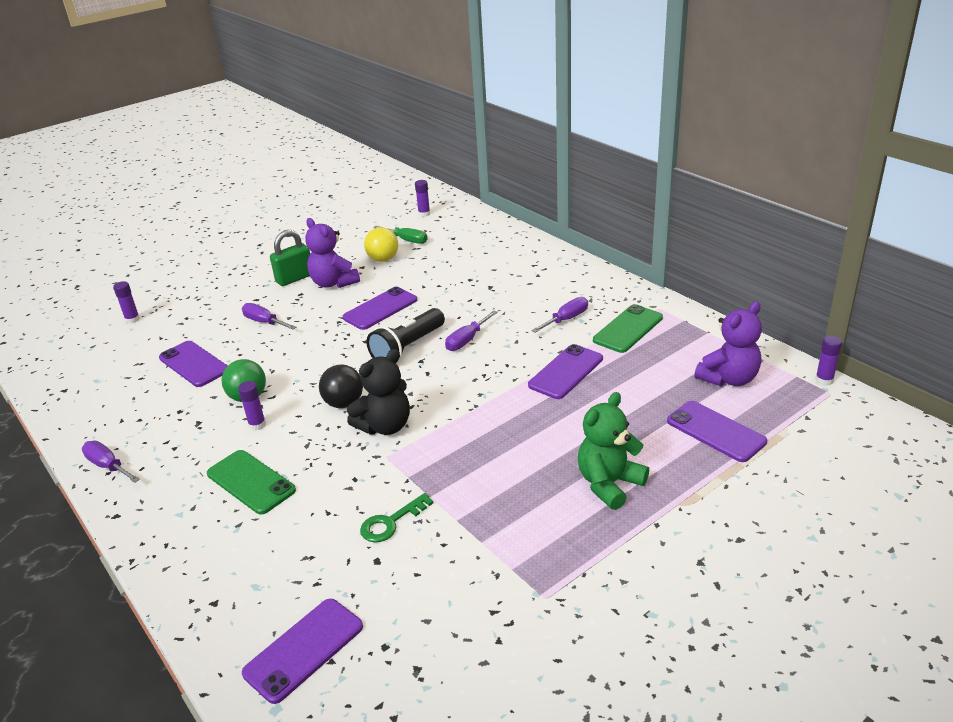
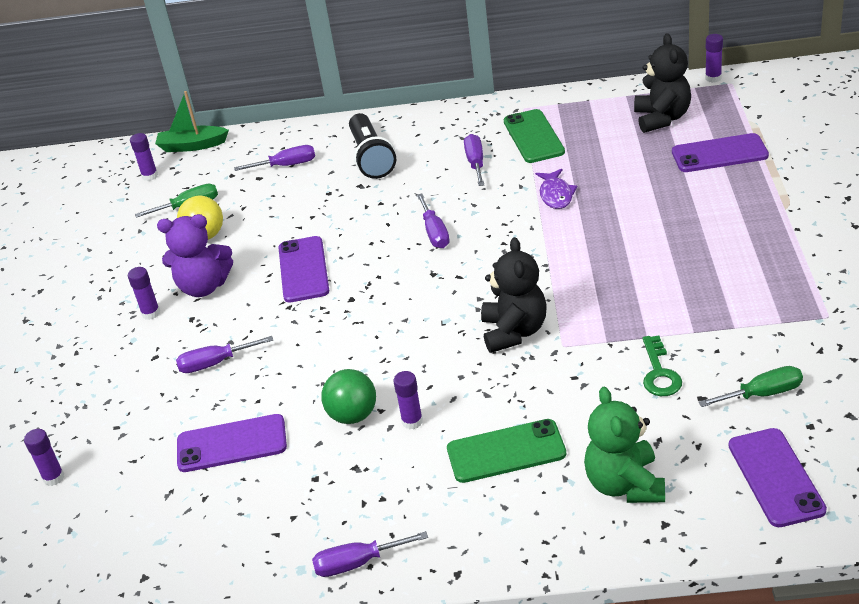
camera: 50 degrees left, 5 degrees up
(294, 278) = (151, 313): green padlock -> purple glue stick
(344, 403) = (445, 348): black ball -> none
(406, 597) = (762, 394): none -> green screwdriver
(408, 347) = (399, 274): black flashlight -> black flashlight (371, 158)
(468, 211) = (192, 146): none -> green boat
(483, 251) = (287, 165): none -> purple screwdriver
(566, 372) = (556, 195): purple phone -> purple fish
(609, 484) = (729, 232): green teddy bear -> green teddy bear (625, 485)
(728, 379) = (662, 118): purple teddy bear -> black teddy bear

